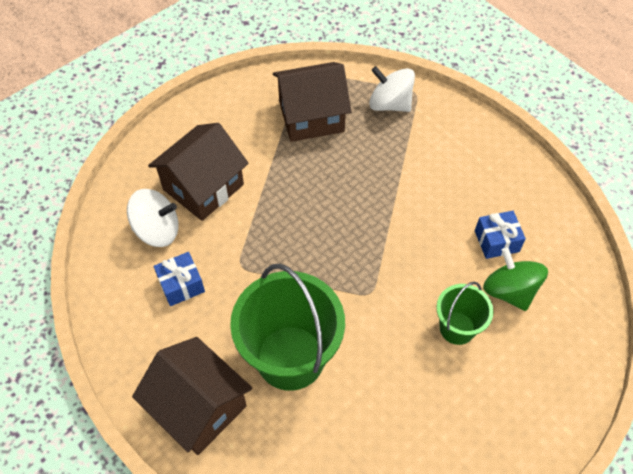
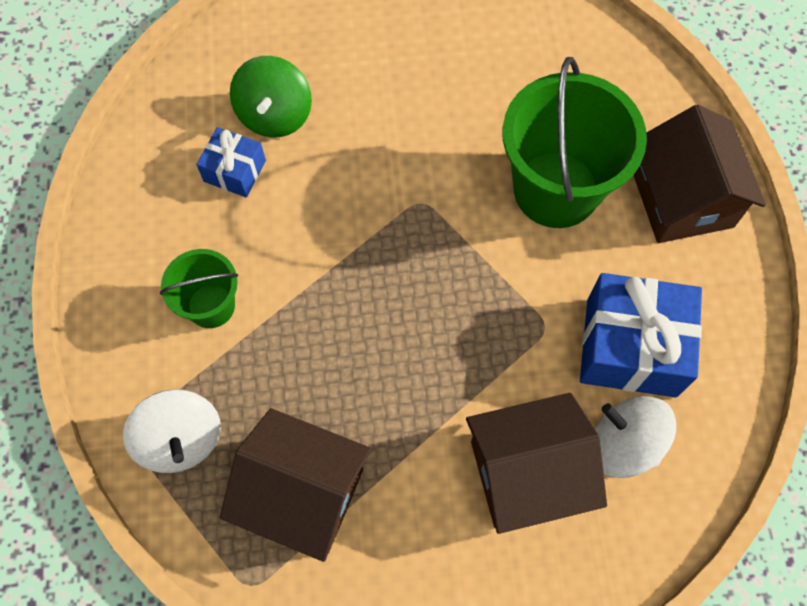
camera: 145 degrees left, 10 degrees up
(181, 285) = (631, 347): blue gift -> blue gift, size x1.86
(457, 328) = (362, 114): green bucket -> green bucket (211, 306)

